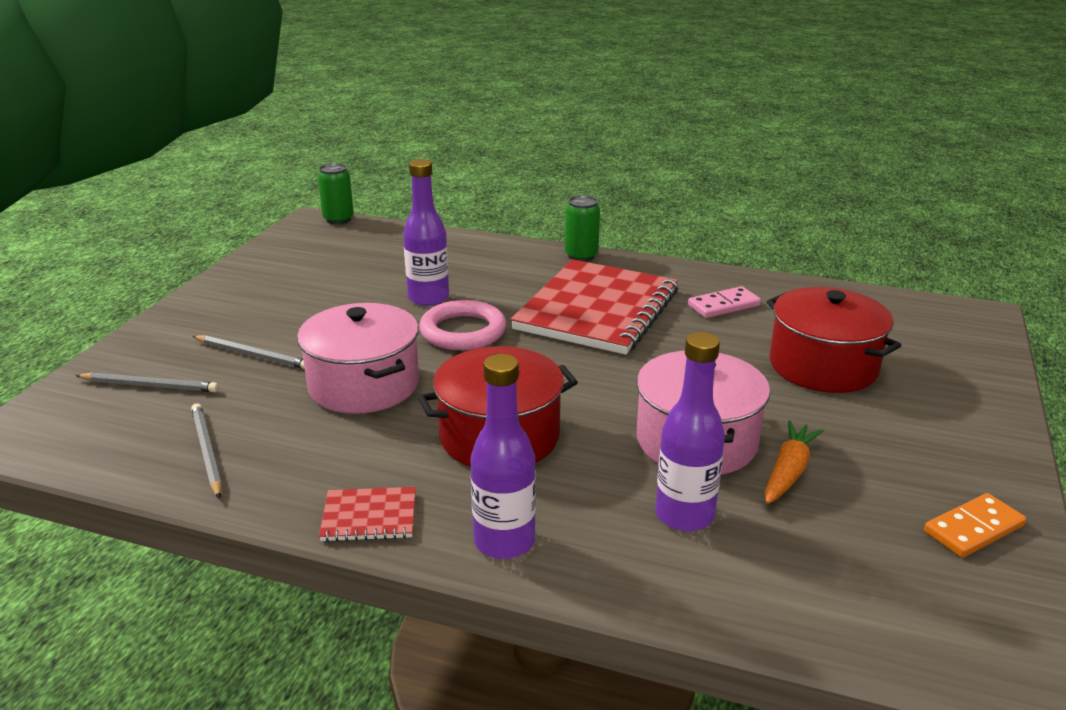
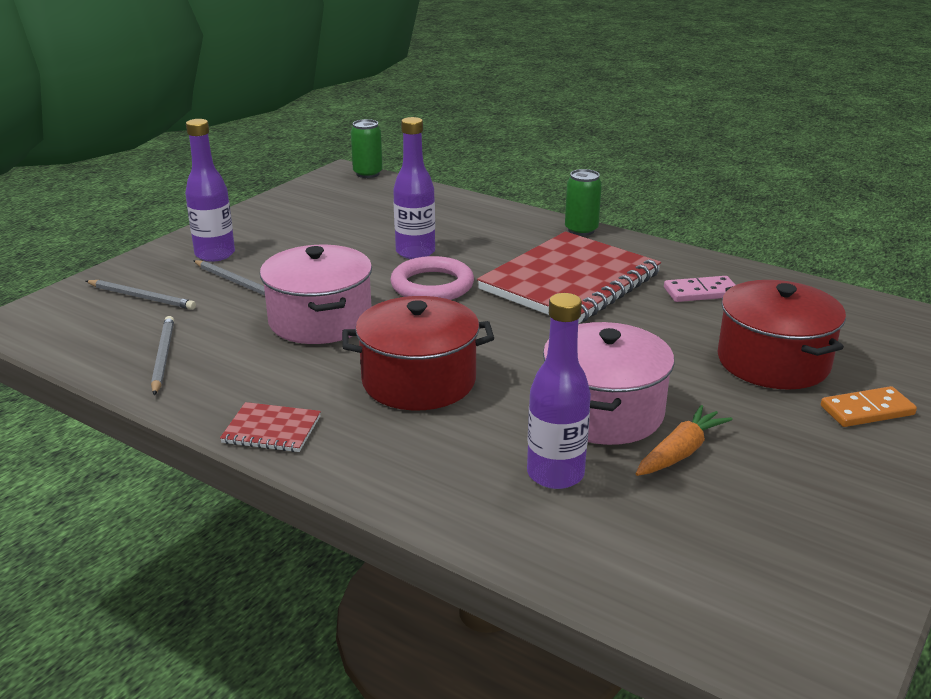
camera: 15 degrees right, 0 degrees up
(504, 542) = (377, 469): purple bottle -> purple bottle (215, 254)
(973, 529) = (844, 534): orange domino -> orange domino (867, 411)

